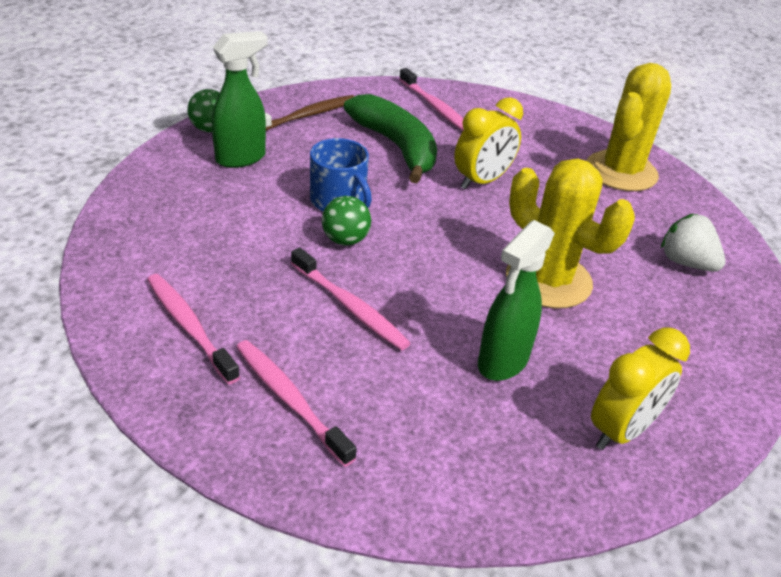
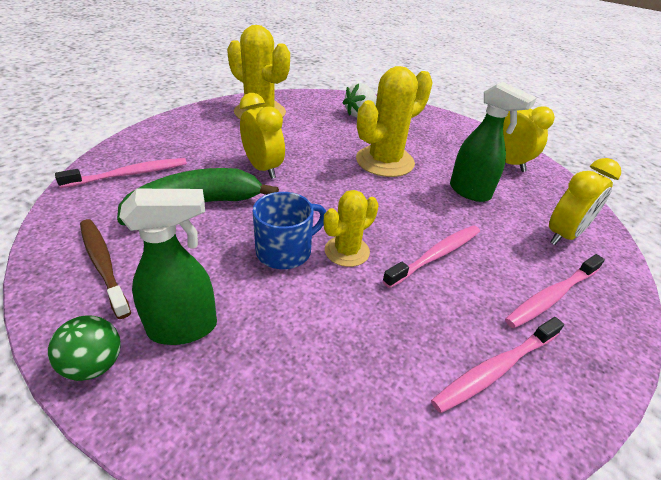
camera: 85 degrees left, 0 degrees up
(241, 158) = (184, 328): green spray bottle -> green spray bottle turned 105 degrees clockwise
(345, 240) = (347, 251): green ball -> yellow cactus
(421, 453) = (564, 235): none -> yellow clock

